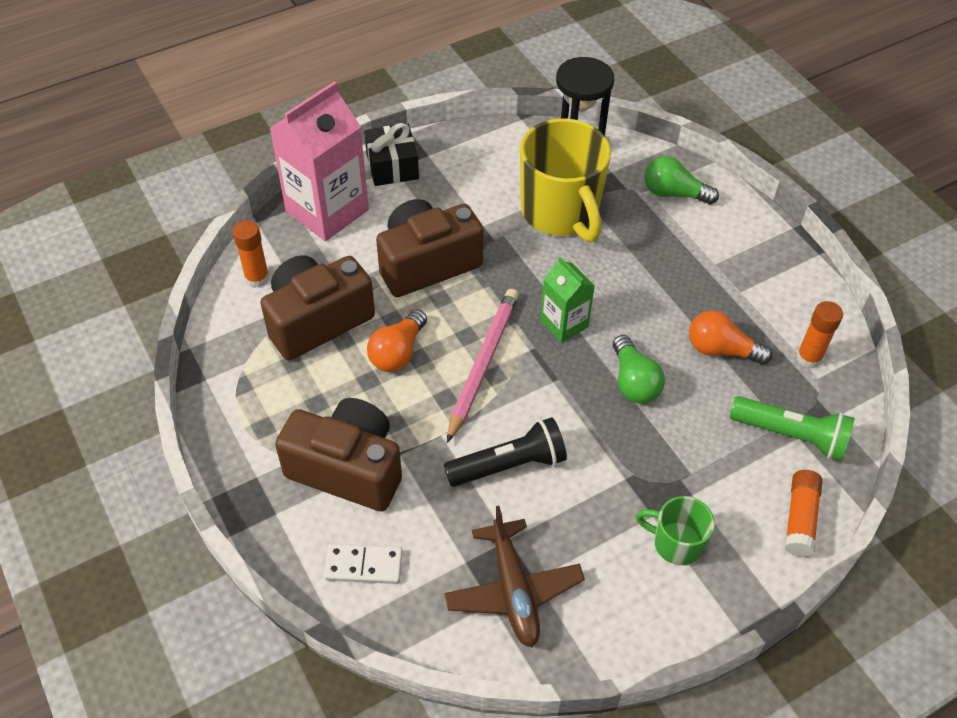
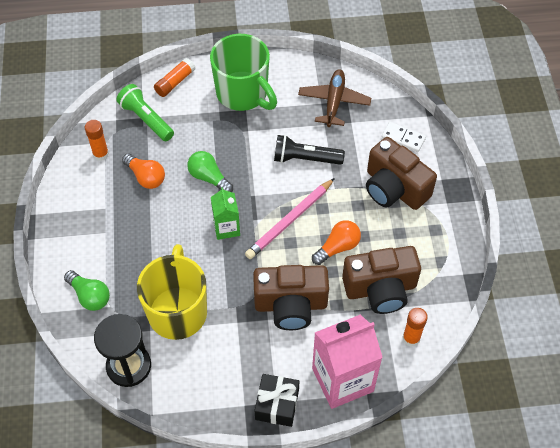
camera: 155 degrees left, 5 degrees up
(633, 381) = (209, 178): green light bulb -> green light bulb turned 60 degrees counterclockwise
(676, 543) = (243, 93): green mug -> green mug, size x2.00

